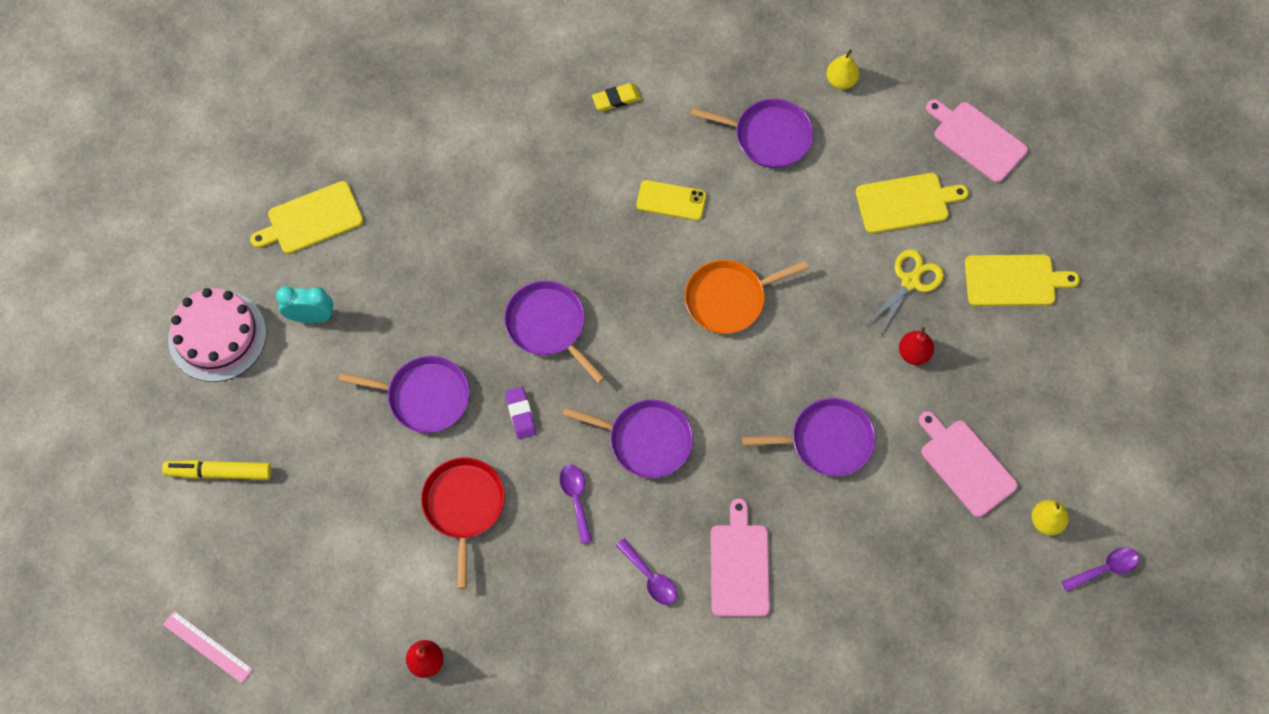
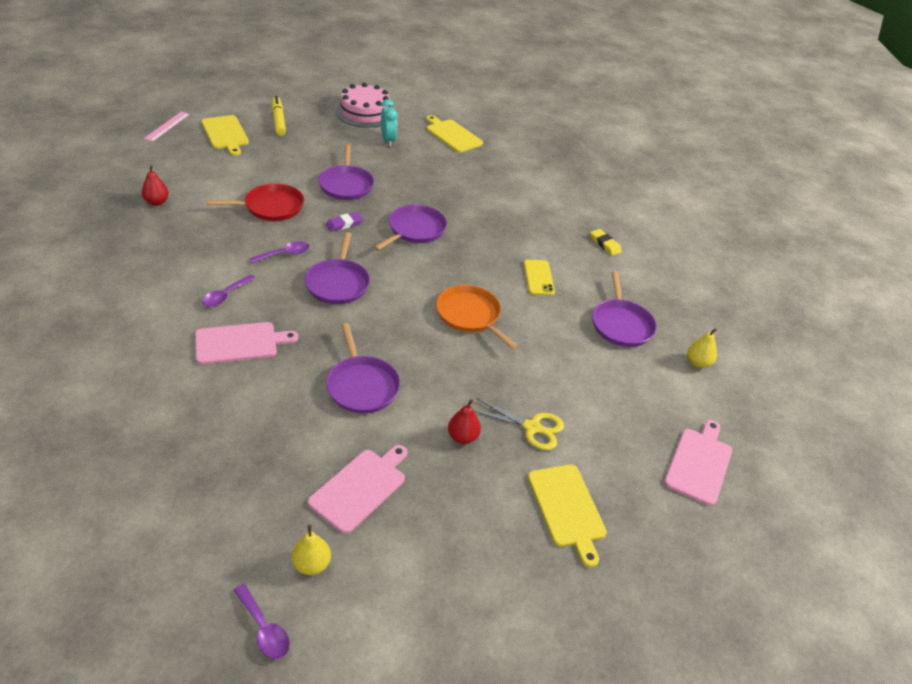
camera: 70 degrees right, 25 degrees down
(906, 203) = (607, 417): yellow cutting board -> yellow cutting board (225, 134)

